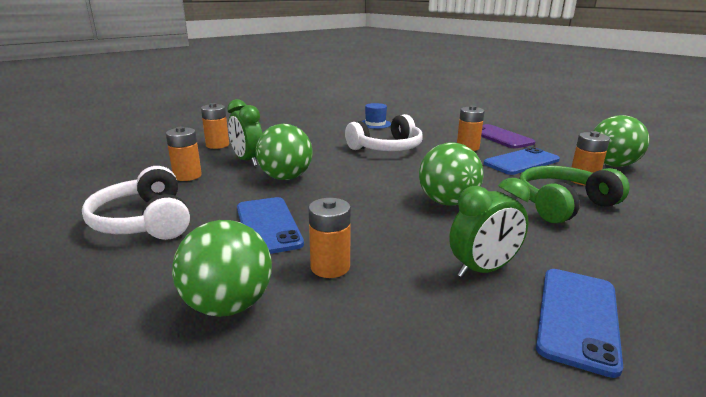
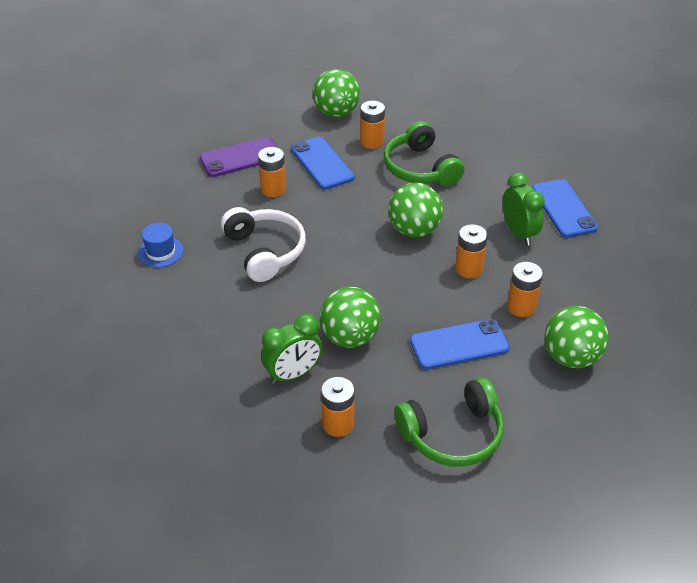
camera: 85 degrees left, 20 degrees up
(144, 221) = (453, 434): white headphones -> green headphones
(217, 145) = (224, 413): orange battery -> orange battery (469, 269)
(577, 317) = (563, 208): blue phone -> blue phone turned 45 degrees clockwise

